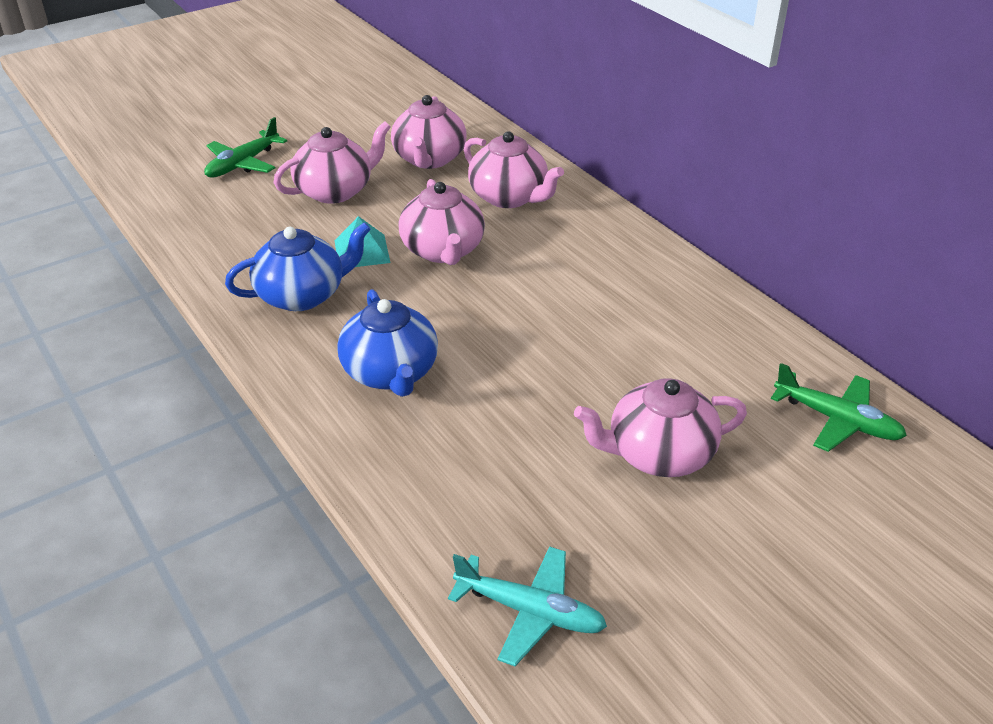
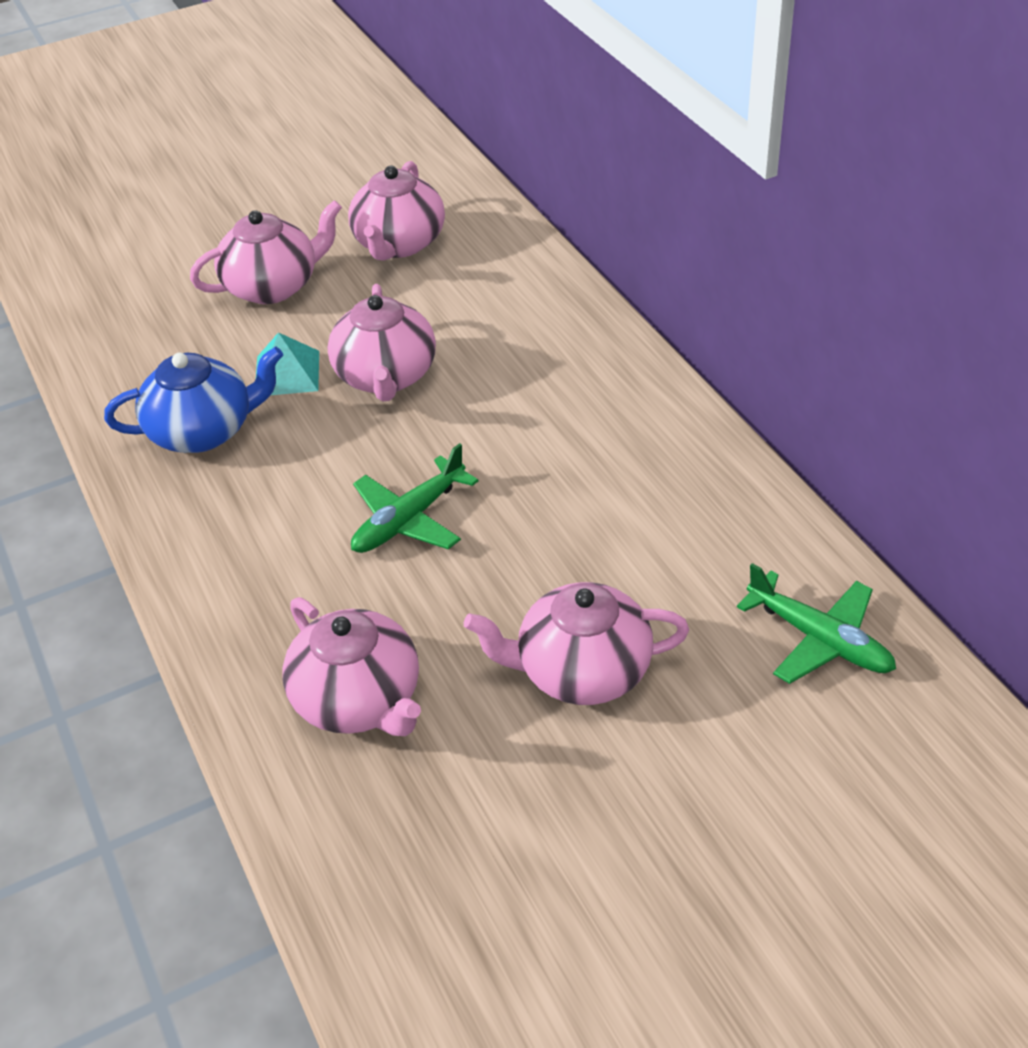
camera: 10 degrees right, 5 degrees up
(243, 164) = (170, 243): green plane -> green plane (409, 519)
(390, 373) = (285, 542): blue teapot -> none
(509, 197) = (487, 303): pink teapot -> pink teapot (359, 700)
(529, 611) = (376, 861): turquoise plane -> none

